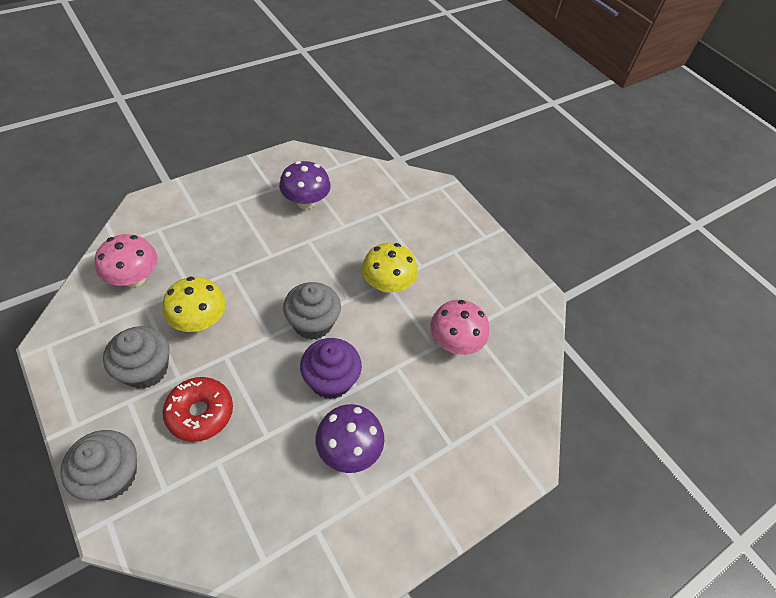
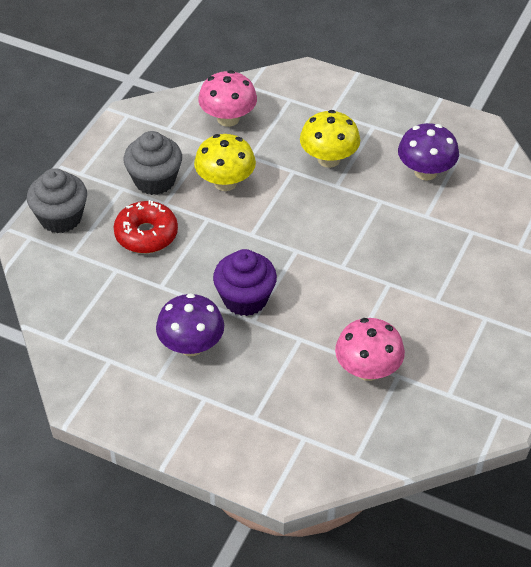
camera: 65 degrees right, 5 degrees down
(313, 323) = (291, 255): grey cupcake -> none
(387, 284) = (387, 285): yellow mushroom -> yellow mushroom (329, 159)

